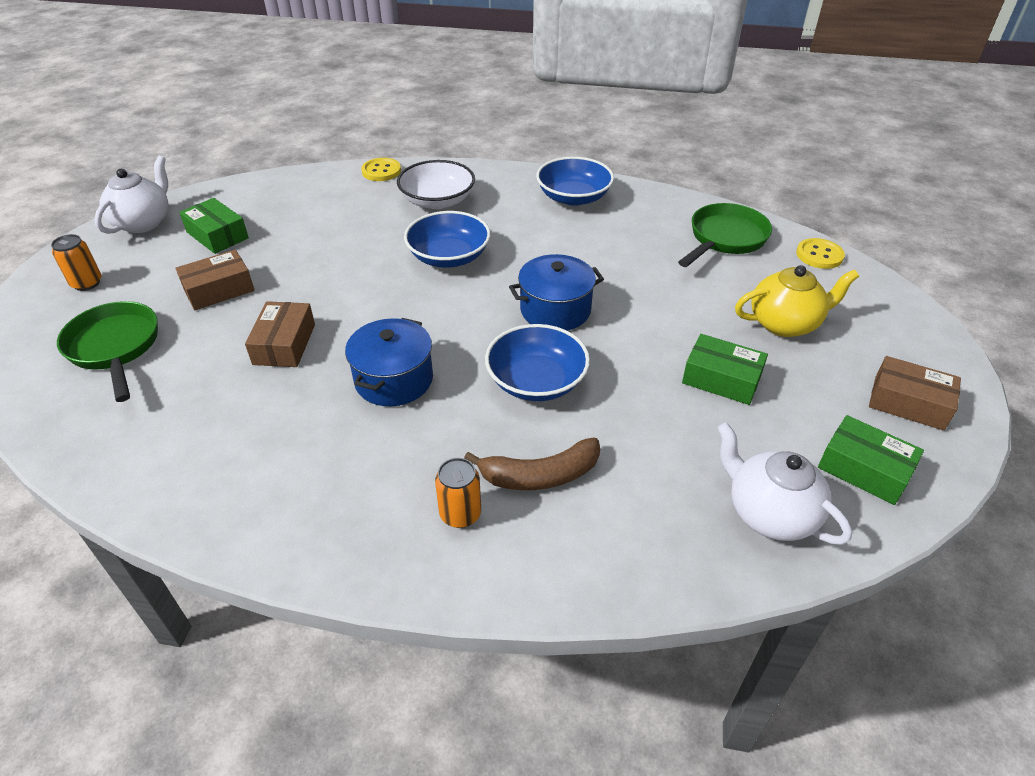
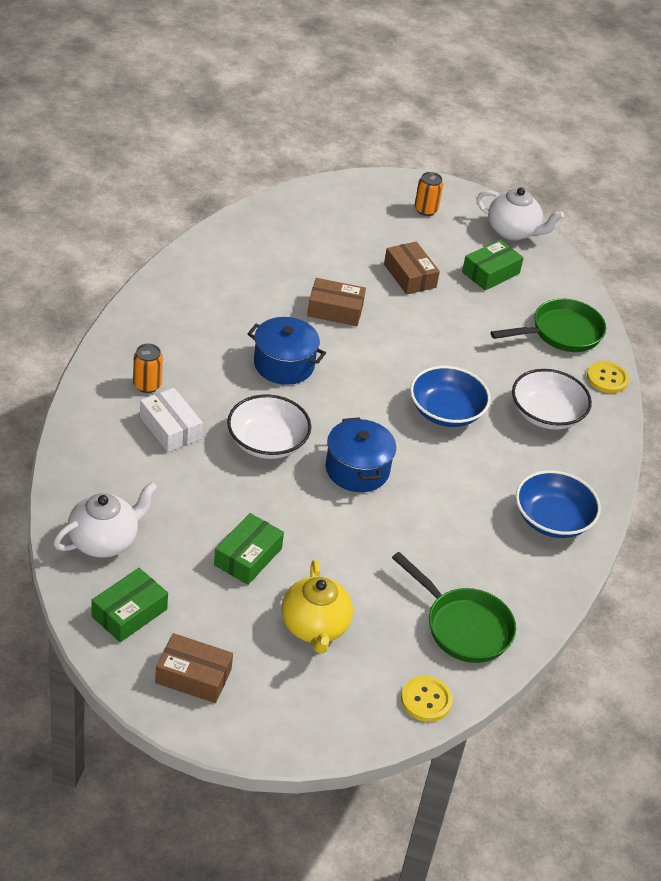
camera: 90 degrees right, 0 degrees up
(115, 348) = (344, 230): green pan -> green pan (561, 333)
(536, 381) = (267, 442): blue bowl -> white bowl
(540, 475) = (170, 428): brown banana -> white box
(908, 403) = (193, 676): brown box -> brown box turned 75 degrees clockwise

